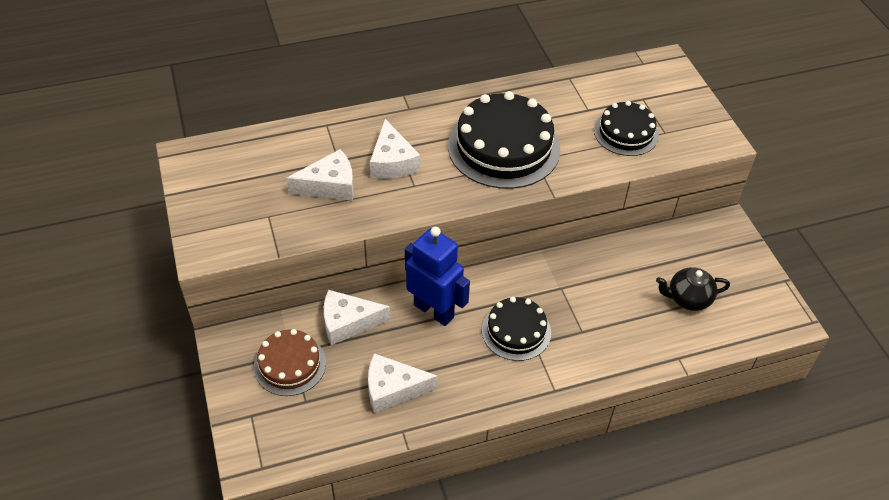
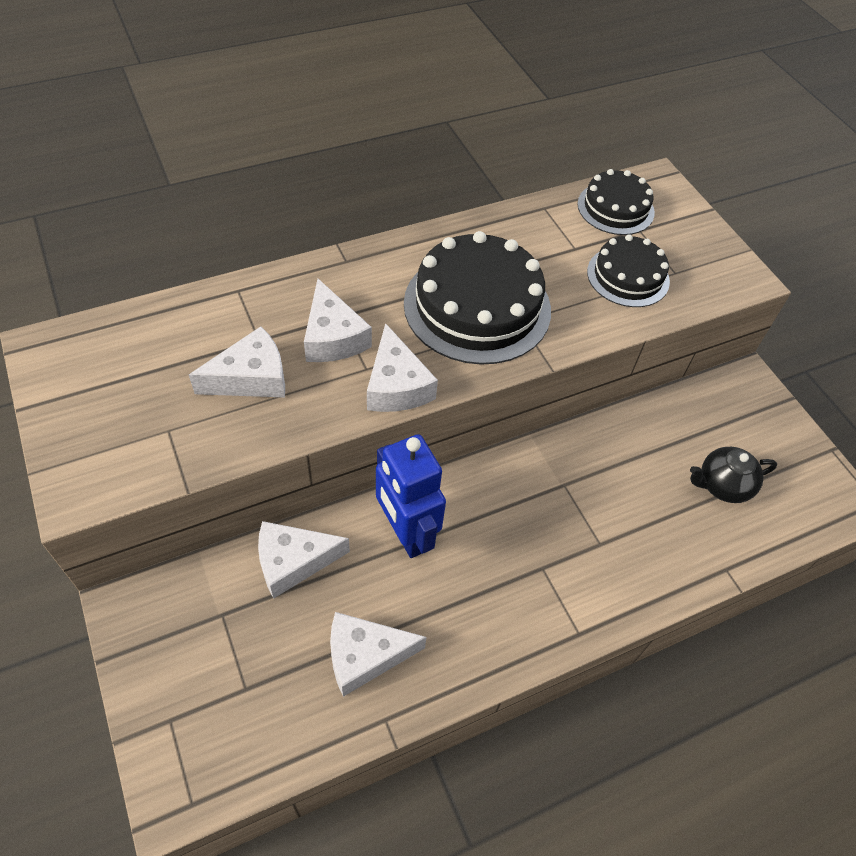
camera: 10 degrees left, 5 degrees up
(290, 364) = (219, 634): brown cake -> none
(434, 198) = (396, 385): none -> white cheese
(434, 311) = (406, 533): blue robot -> blue robot turned 150 degrees counterclockwise
(516, 331) = (516, 552): black cake -> black cake (615, 208)

